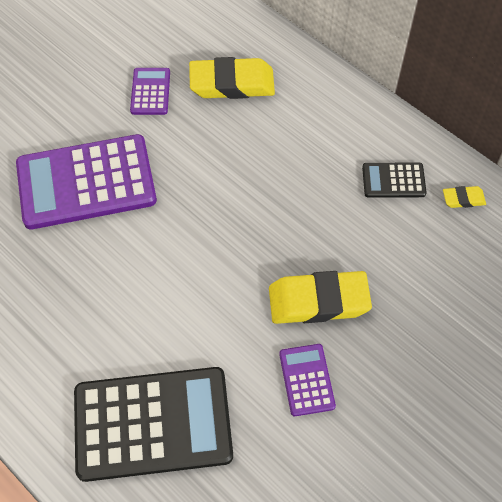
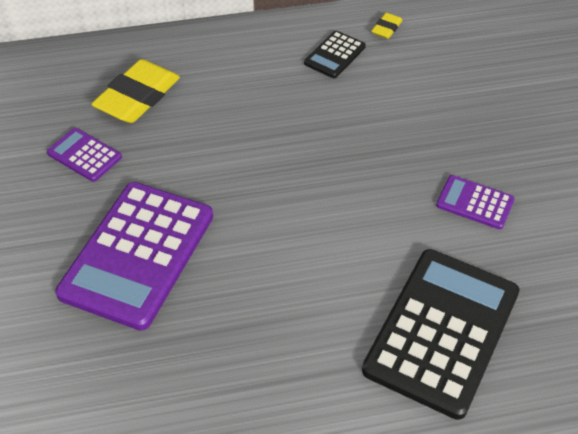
camera: 55 degrees left, 10 degrees down
(318, 301) = (408, 157): yellow eraser -> none

